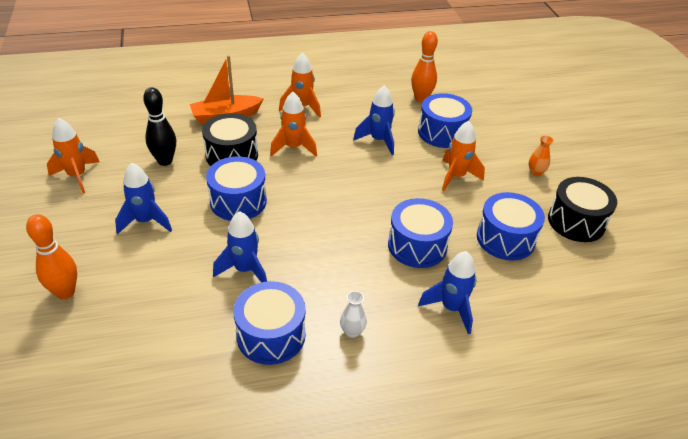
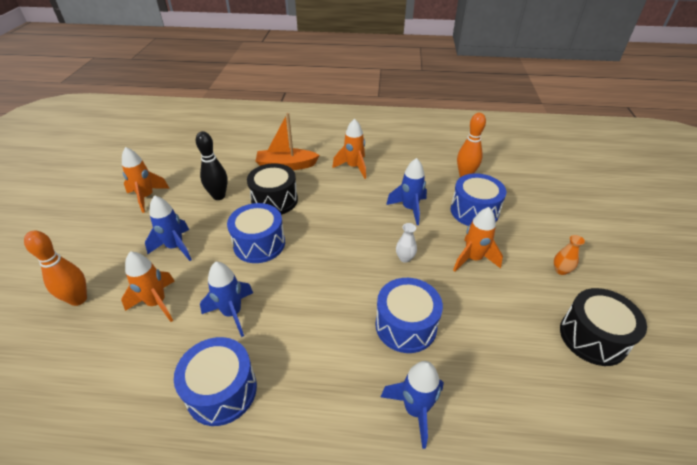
camera: 20 degrees right, 0 degrees up
(293, 147) = (330, 202): orange rocket -> orange rocket (157, 303)
(352, 331) = (300, 409): white vase -> white vase (405, 258)
(505, 238) = (504, 339): blue drum -> none

